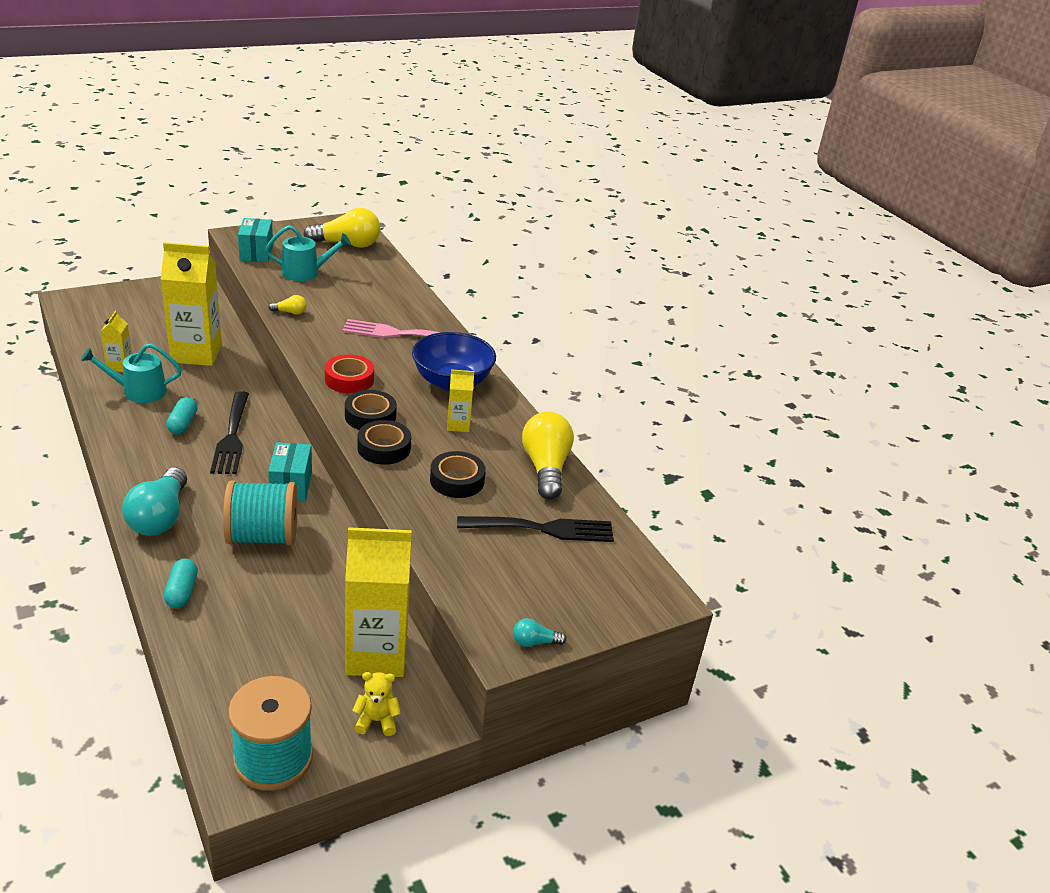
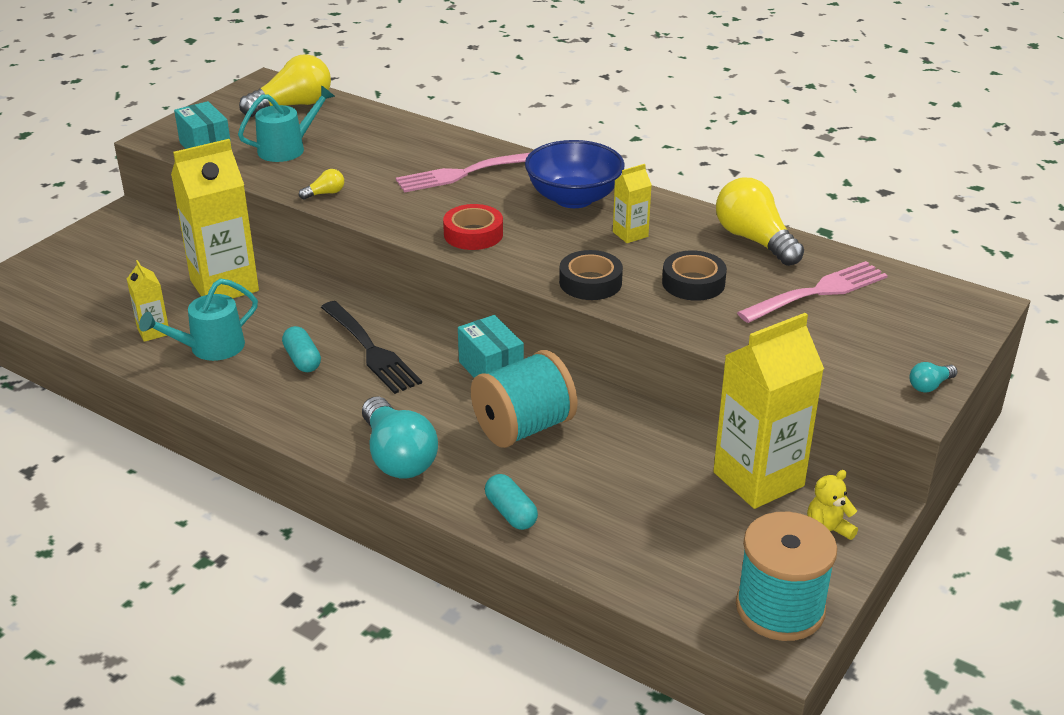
camera: 25 degrees left, 0 degrees up
(370, 416) = (539, 259): black tape -> none
(542, 529) = (818, 292): black fork -> pink fork

